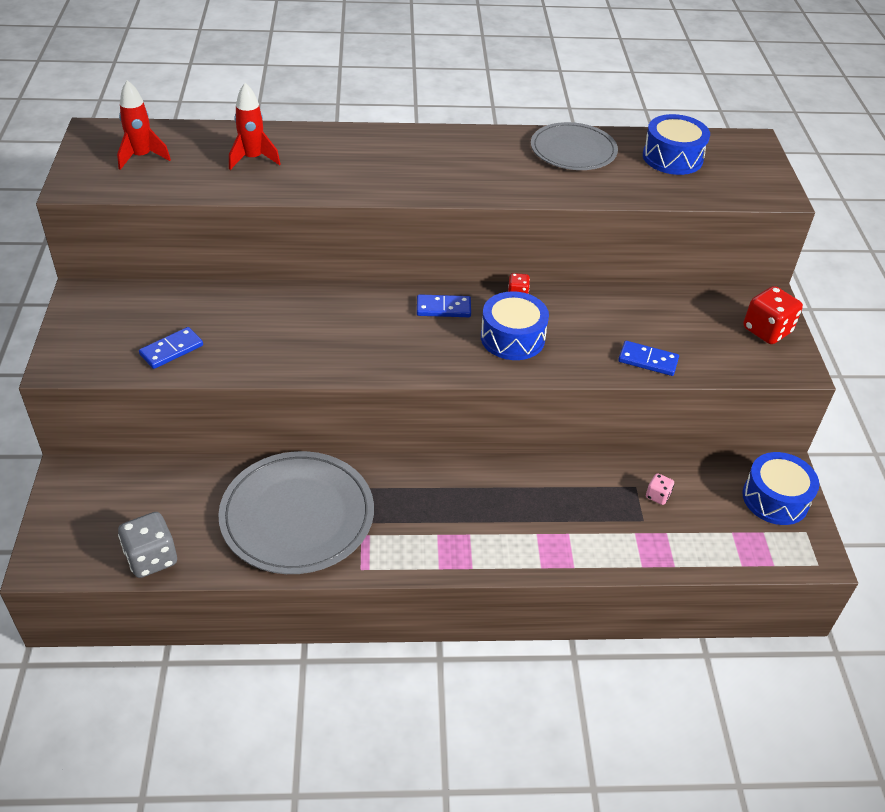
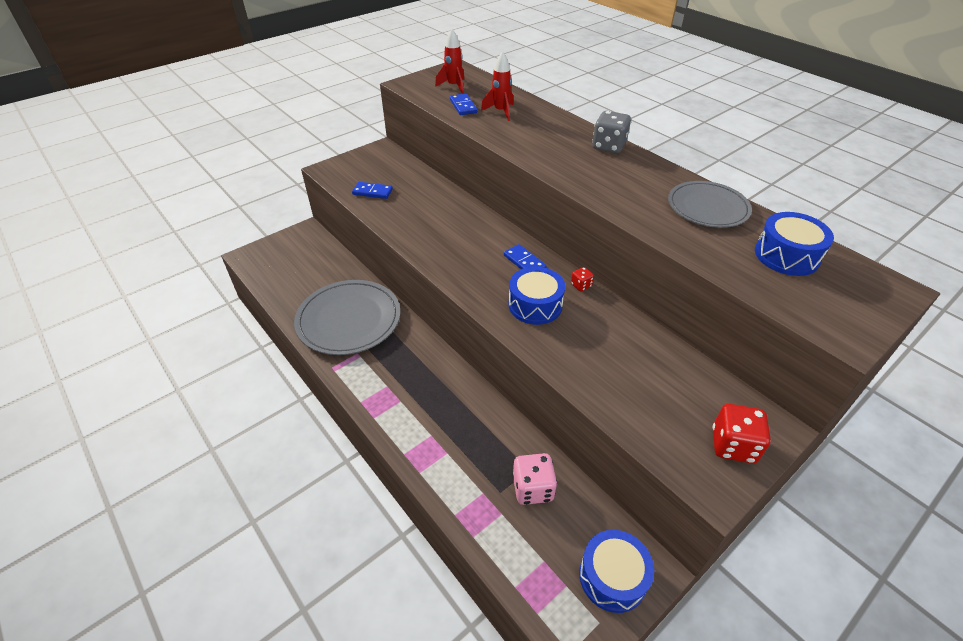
camera: 55 degrees right, 0 degrees up
(151, 558) = (276, 286): grey dice -> grey dice (608, 146)
(648, 360) = (598, 385): blue domino -> blue domino (463, 106)
(657, 496) = (532, 488): pink dice -> pink dice, size x1.93

